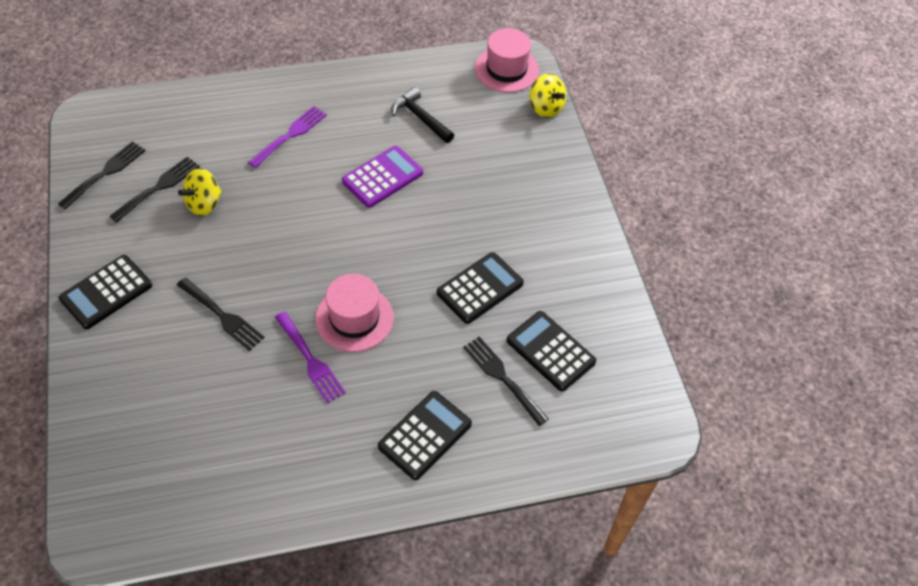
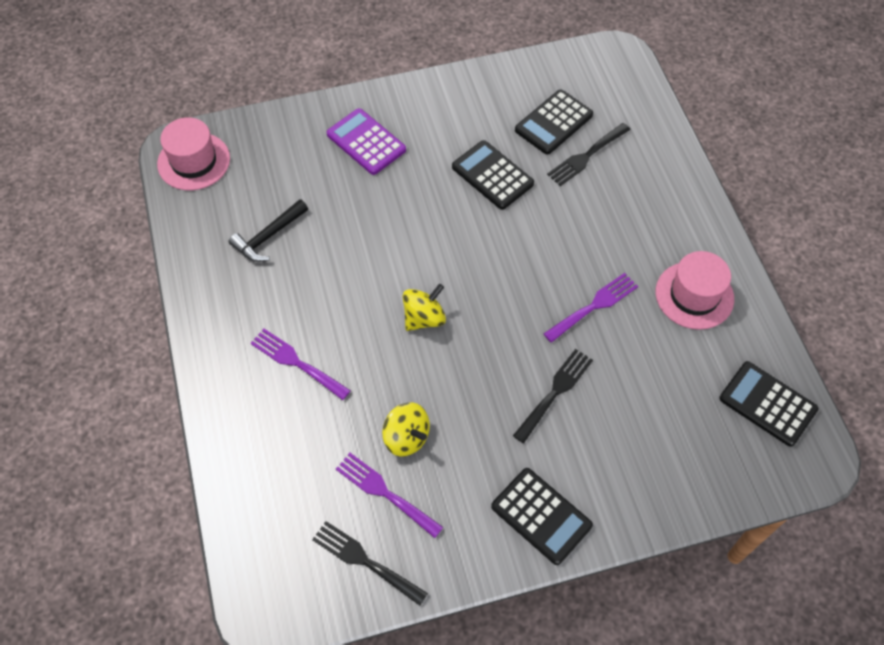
camera: 90 degrees left, 5 degrees up
(158, 187) = (385, 493): black fork -> purple fork
(354, 318) = (541, 274): pink hat -> pink hat (694, 295)
(382, 177) = (357, 265): purple calculator -> purple calculator (366, 142)
(425, 435) = (654, 209): black calculator -> black calculator (767, 404)
(545, 108) = (253, 127): yellow spinning top -> yellow spinning top (424, 318)

